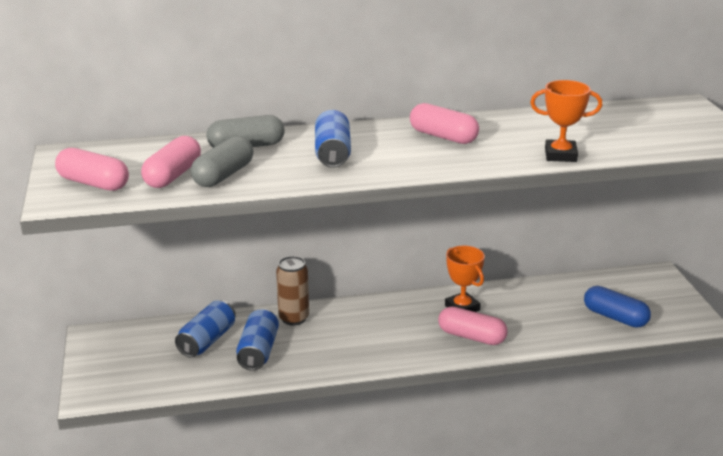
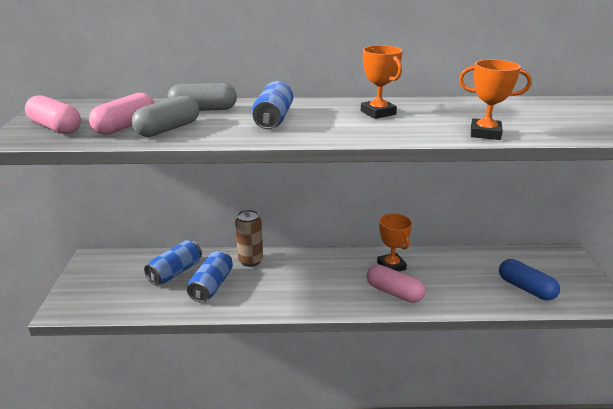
camera: 10 degrees right, 0 degrees up
(443, 137) = (378, 113): pink capsule -> orange trophy

